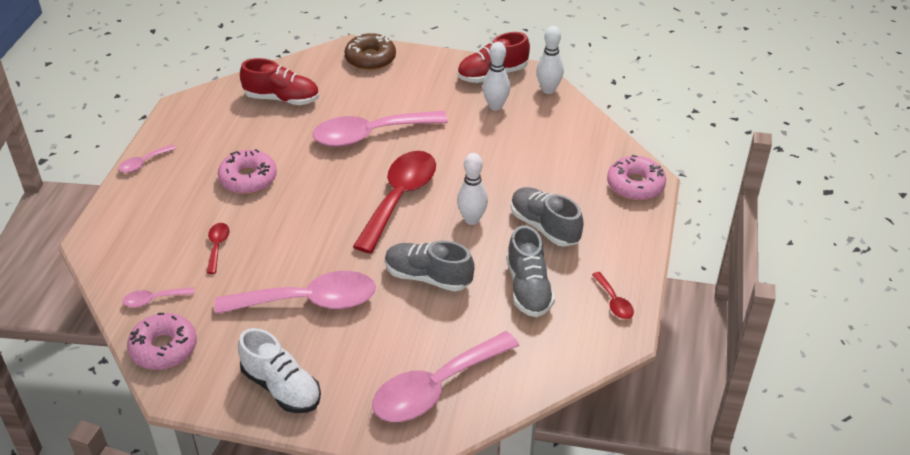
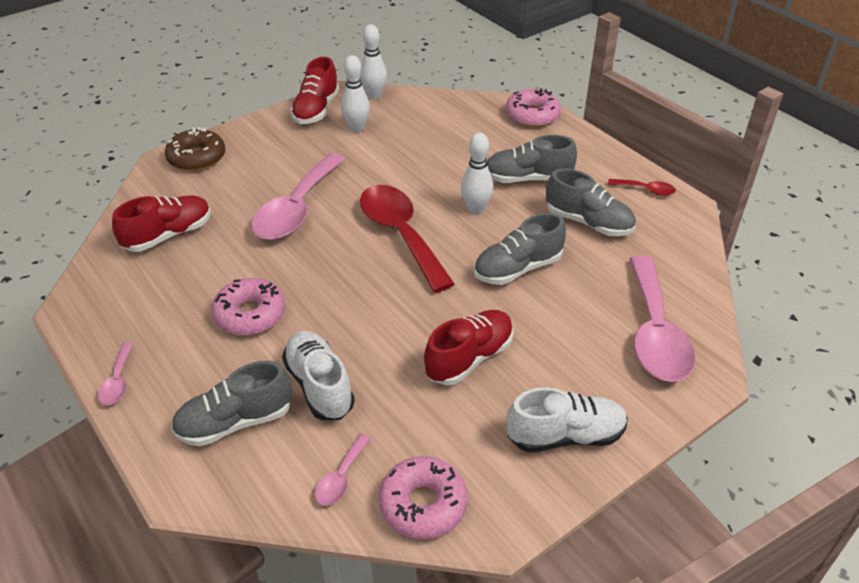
camera: 50 degrees left, 0 degrees up
(156, 229) = (235, 422): none -> grey shoe
(217, 246) = (319, 386): red spoon -> white shoe
(309, 301) = (469, 358): pink spoon -> red shoe

